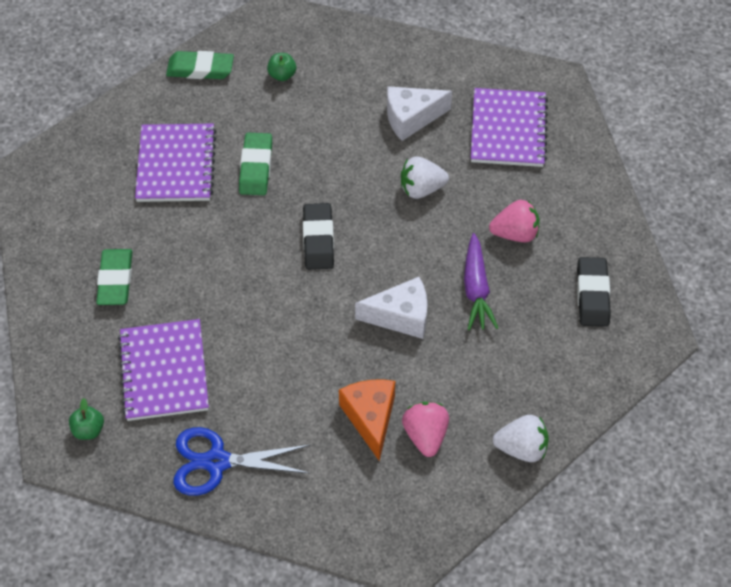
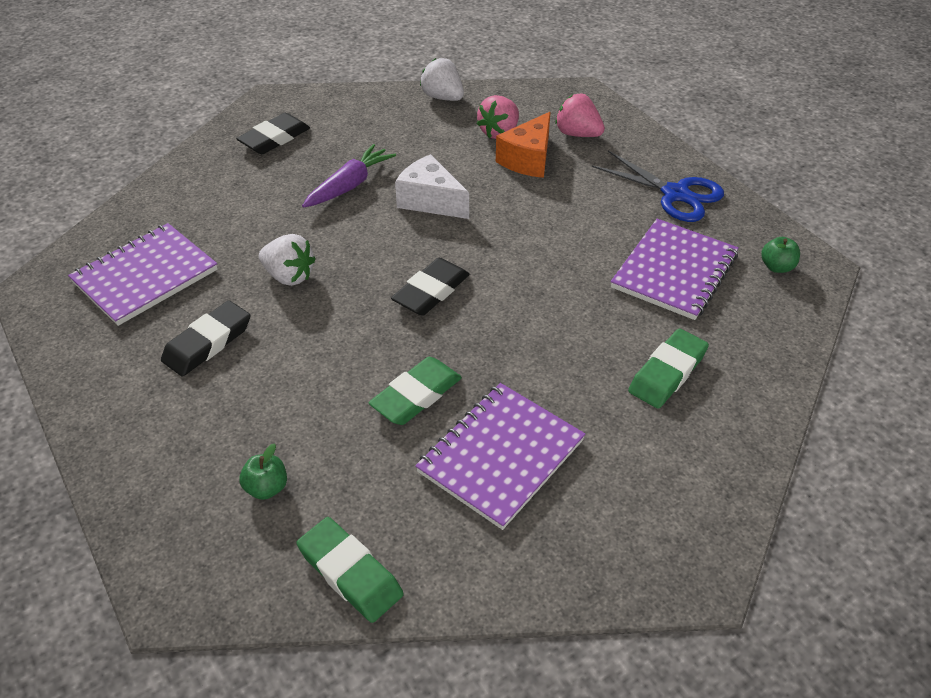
camera: 140 degrees left, 10 degrees down
(411, 118) = (207, 343): white cheese -> black eraser
(515, 233) = (266, 201): pink strawberry -> pink strawberry (577, 134)

